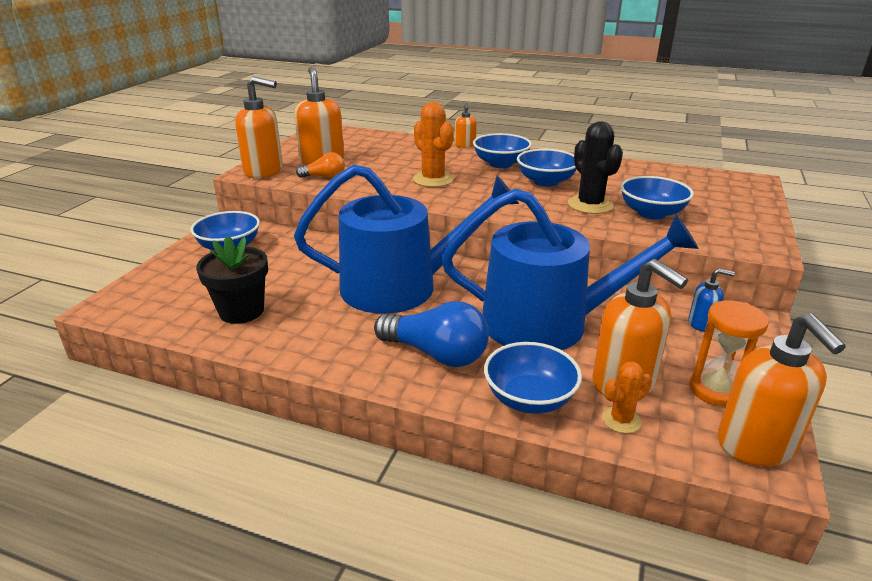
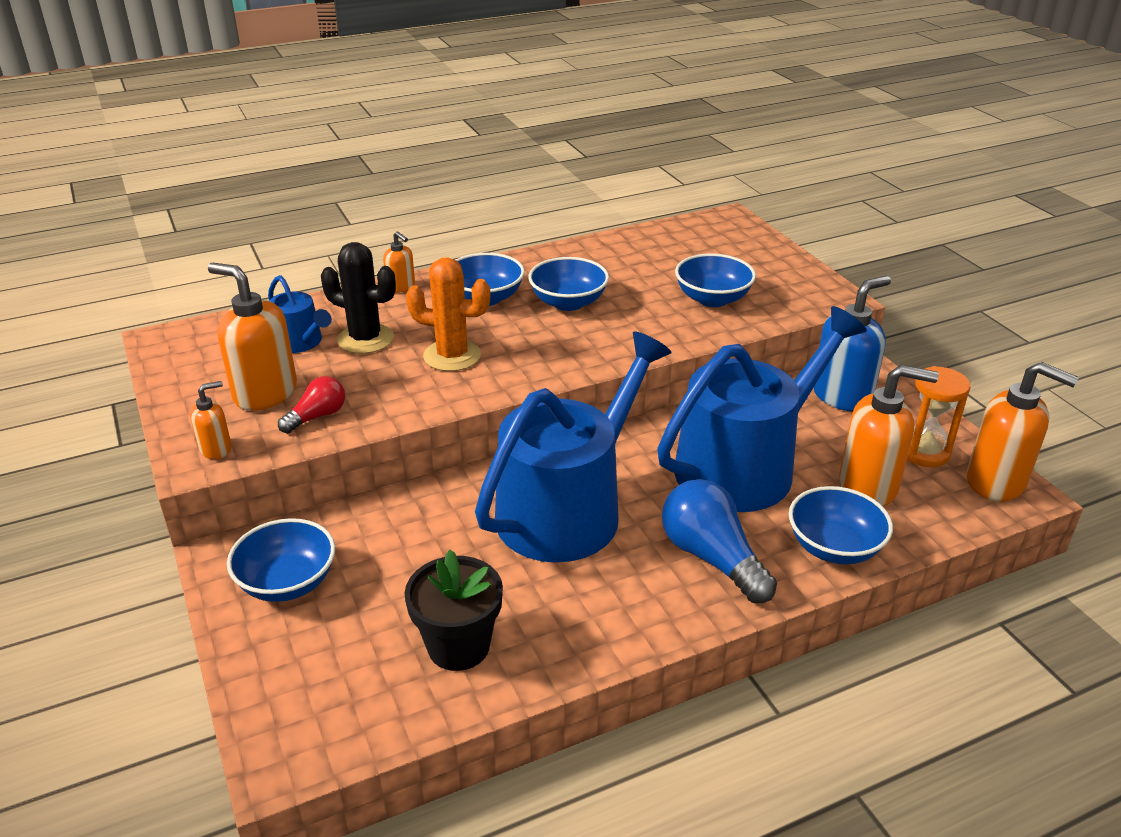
camera: 45 degrees left, 5 degrees up
(264, 171) = (216, 449): orange soap dispenser -> orange soap dispenser, size x0.51
(324, 177) = (317, 416): orange light bulb -> red light bulb
(374, 149) = (301, 342): none -> blue watering can
(436, 354) = (712, 558): blue light bulb -> blue light bulb turned 105 degrees counterclockwise
(590, 205) = (651, 314): black cactus -> black cactus (365, 339)
(621, 420) = (909, 520): orange cactus -> none
(701, 324) = (842, 396): blue soap dispenser -> blue soap dispenser, size x1.96

